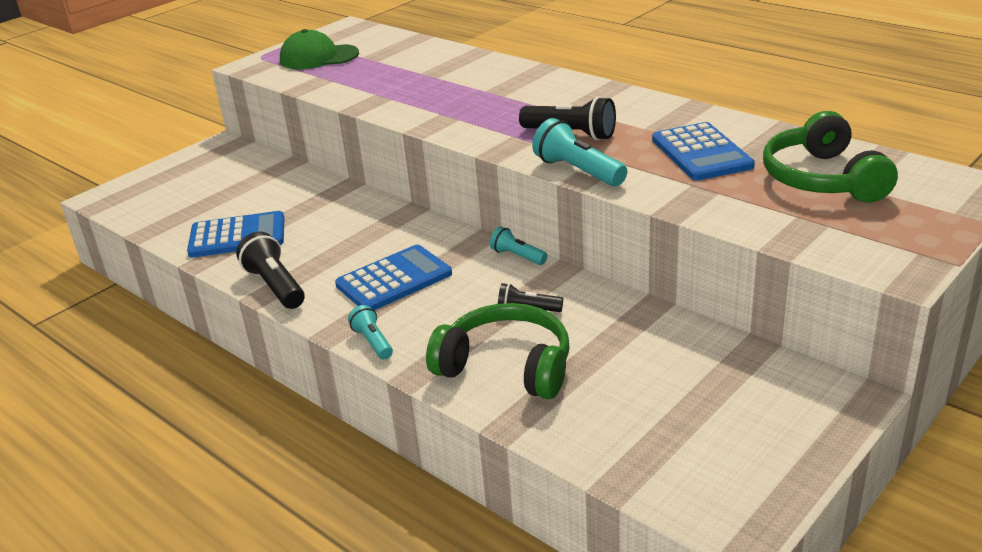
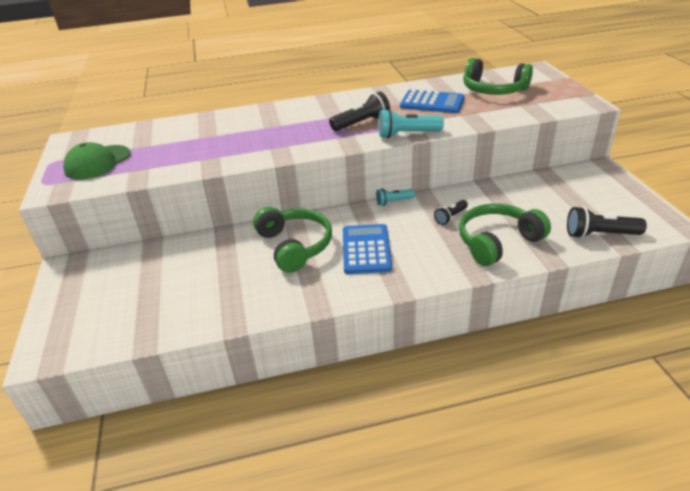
camera: 55 degrees left, 5 degrees up
(237, 236) = (221, 297): blue calculator -> none
(275, 286) = (314, 299): black flashlight -> black flashlight (600, 234)
(358, 235) = (294, 246): none -> green headphones
(373, 342) = (426, 279): turquoise flashlight -> none

